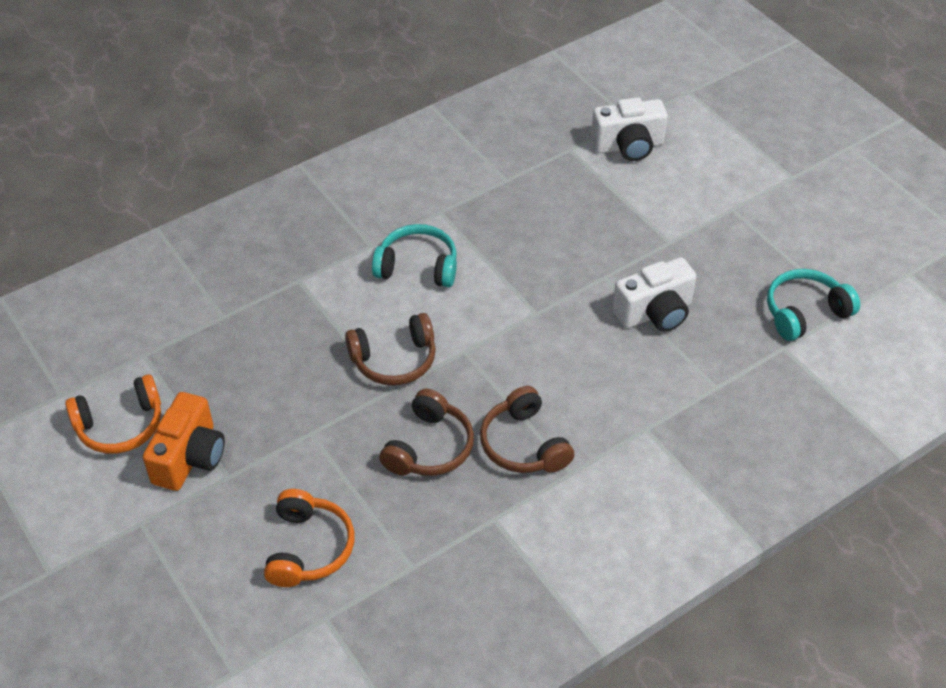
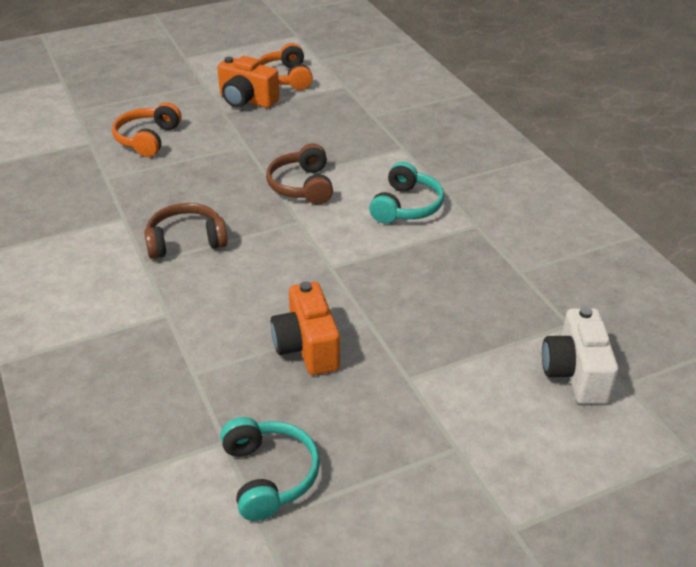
camera: 100 degrees right, 10 degrees down
(308, 548) = (148, 139): orange headphones -> orange headphones turned 90 degrees clockwise
(429, 447) = (207, 194): brown headphones -> none
(655, 313) = (307, 347): white camera -> orange camera

